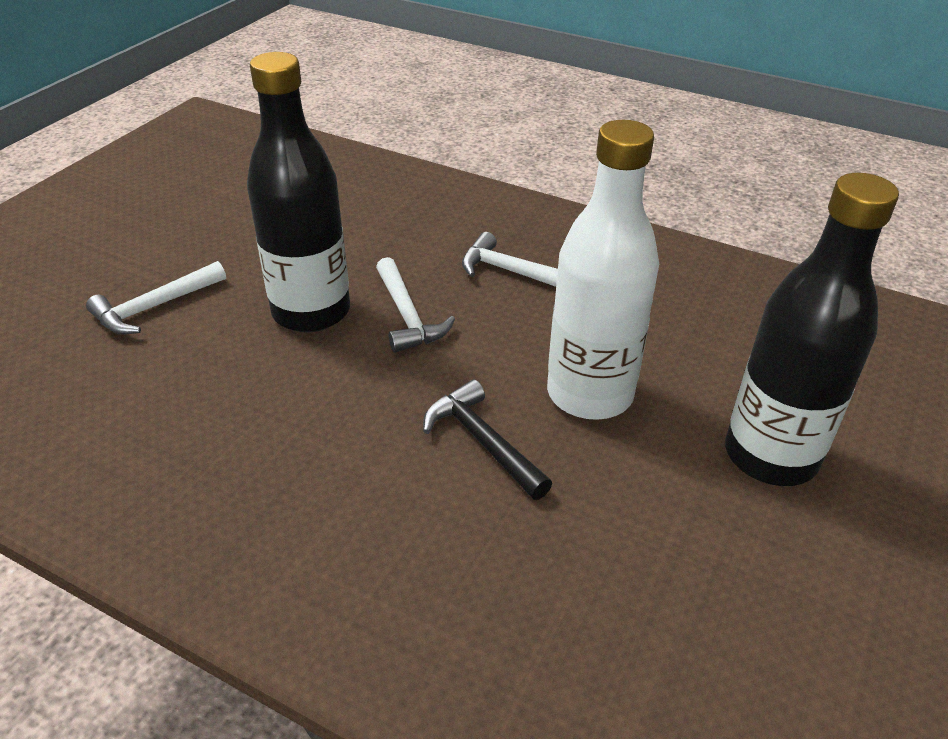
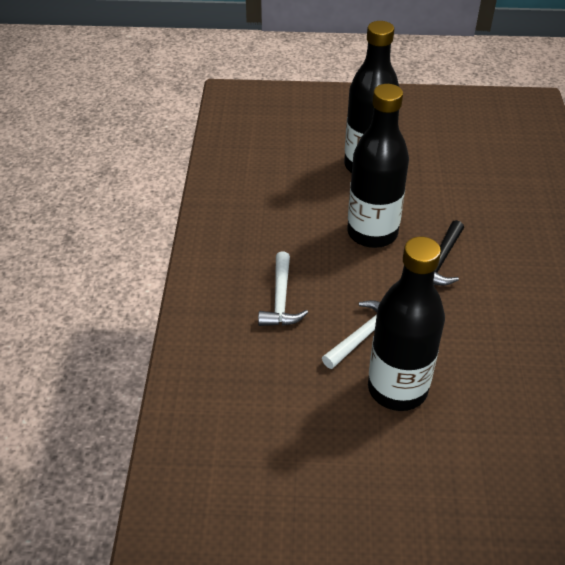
camera: 115 degrees left, 5 degrees up
(154, 307) = (463, 490): white hammer -> none
(589, 394) = (372, 233): white bottle -> black bottle

